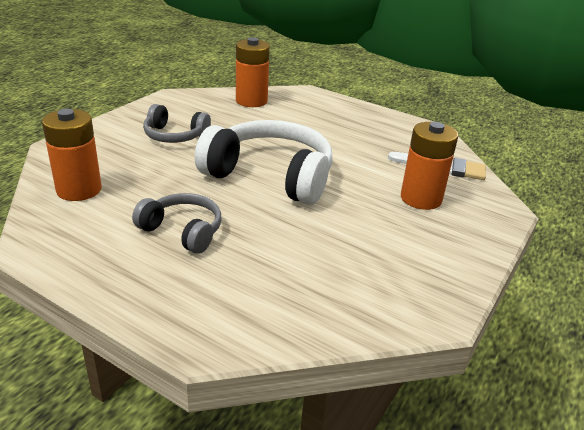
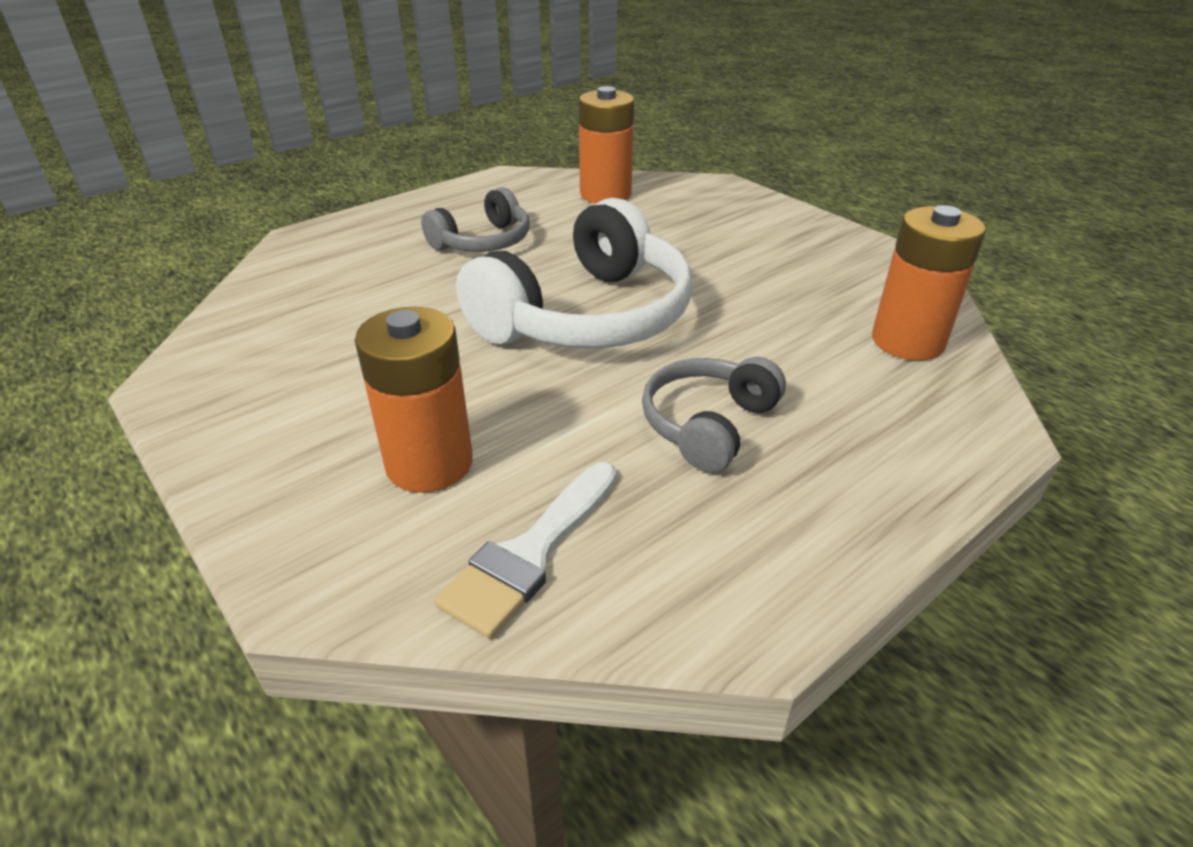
camera: 110 degrees right, 5 degrees up
(175, 136) = (743, 254): grey headphones -> grey headphones (708, 425)

